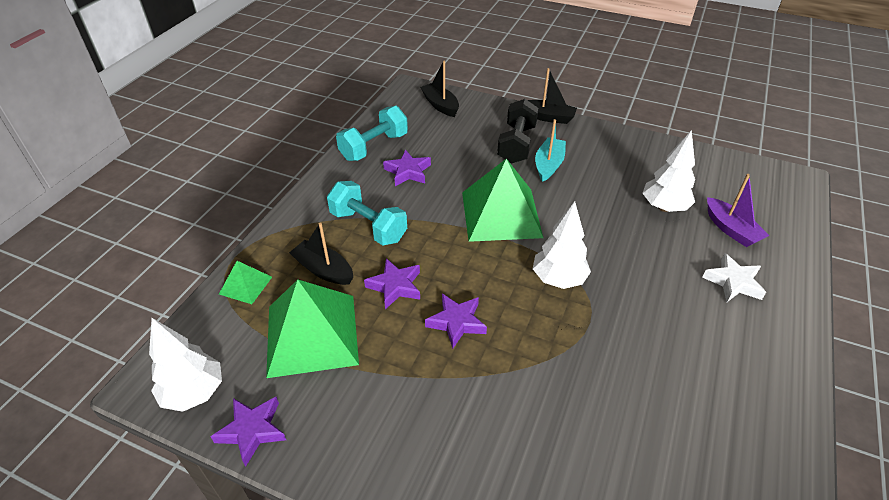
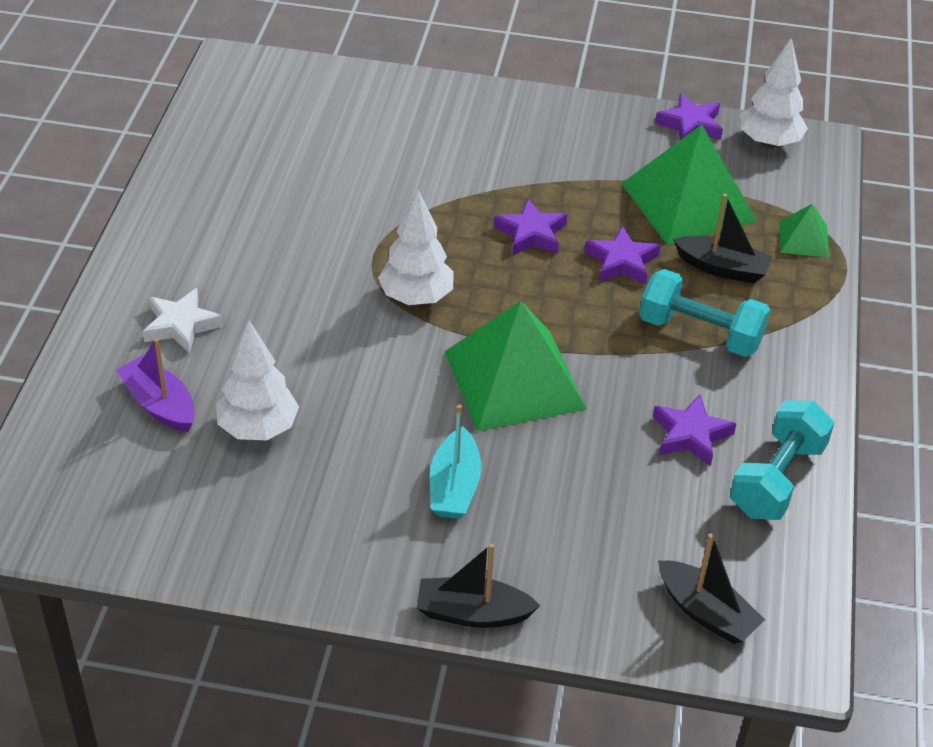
camera: 165 degrees right, 0 degrees up
(516, 144) = (521, 526): black dumbbell -> none

